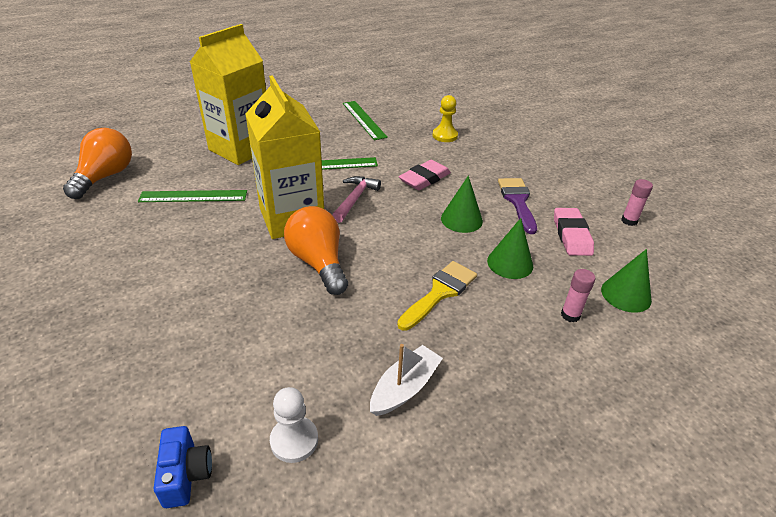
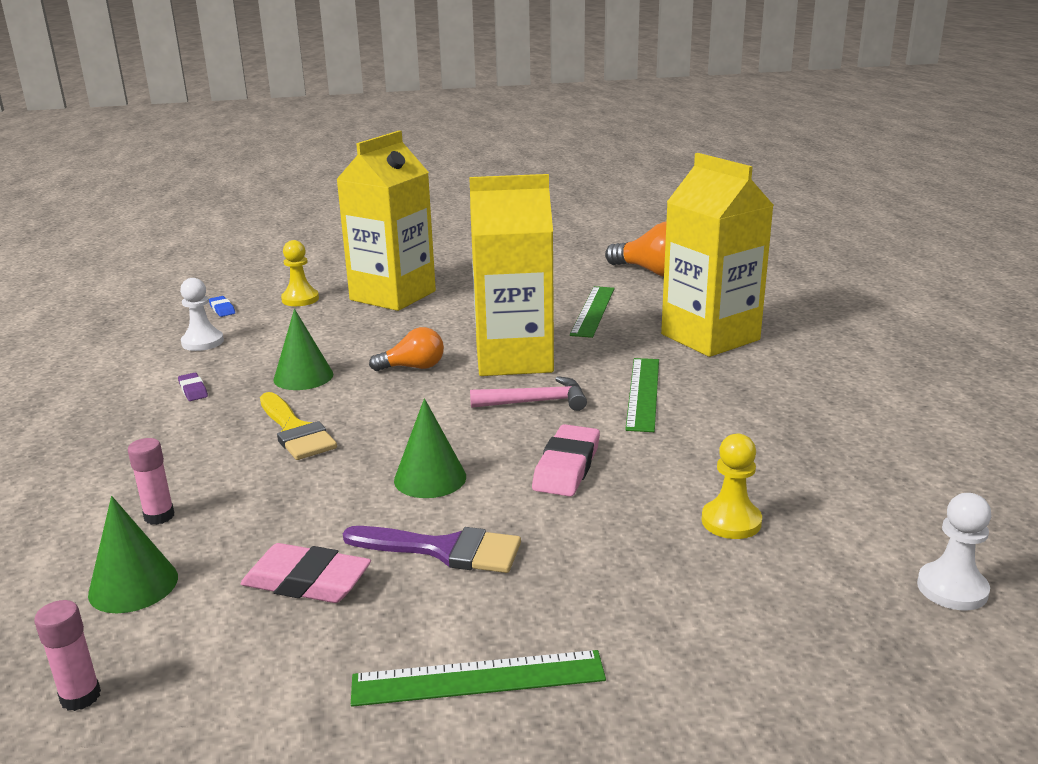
camera: 110 degrees right, 15 degrees down
(147, 322) = (393, 295): none -> yellow carton
(152, 402) = (300, 299): none -> yellow pawn
(186, 475) = (222, 309): blue camera -> blue eraser
(318, 263) = (413, 367): orange light bulb -> orange light bulb, size x0.61
(355, 199) = (536, 402): pink hammer -> pink hammer turned 45 degrees counterclockwise
(364, 120) = (811, 440): green ruler -> green ruler (478, 678)
(404, 388) = (193, 390): white boat -> purple eraser
(424, 179) = (566, 467): pink eraser -> pink eraser turned 45 degrees clockwise
(458, 98) = (952, 589): none -> white pawn
(510, 263) = (298, 496): green cone -> green cone (303, 377)
(629, 221) = (285, 684): pink glue stick -> pink glue stick (80, 697)

